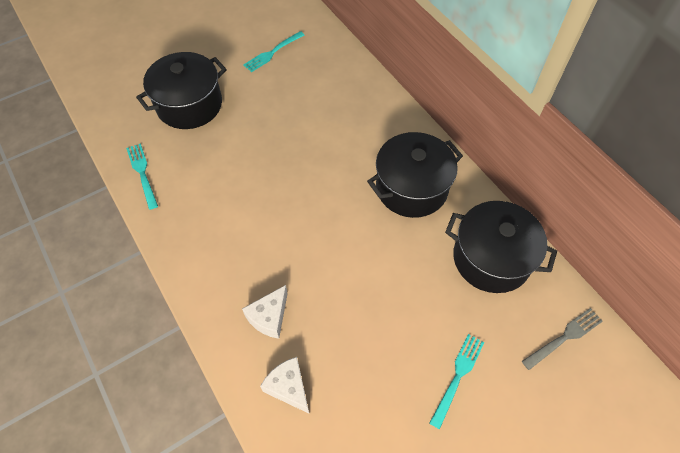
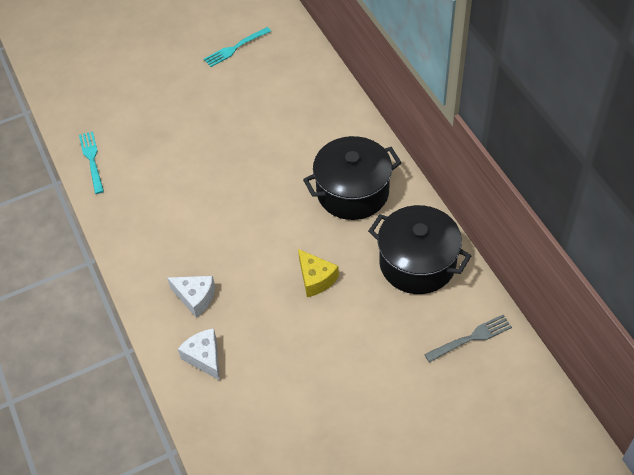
camera: 10 degrees right, 5 degrees down
(189, 105) = (144, 96): black pot -> none
(269, 317) = (195, 298): white cheese -> white cheese turned 105 degrees counterclockwise
(392, 284) = (316, 279): none -> yellow cheese
(457, 376) = (361, 362): turquoise fork -> none

